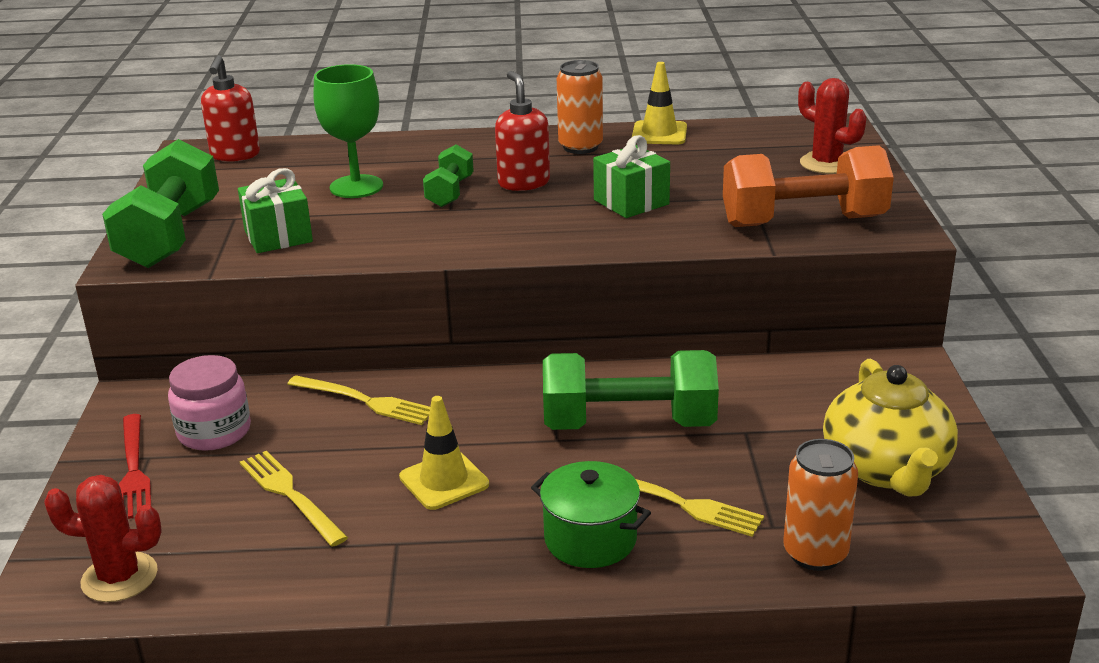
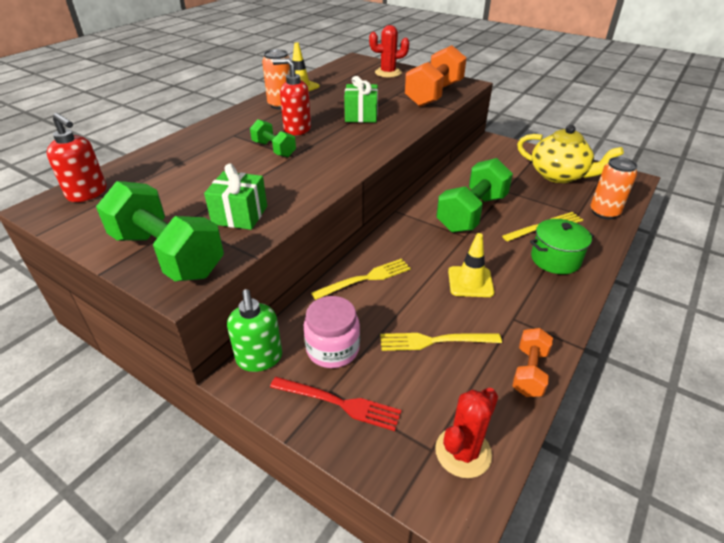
camera: 55 degrees left, 10 degrees up
(161, 395) = (259, 359): none -> green soap dispenser
(295, 587) = (529, 372): none -> orange dumbbell
(356, 187) = (216, 171): green goblet -> none

